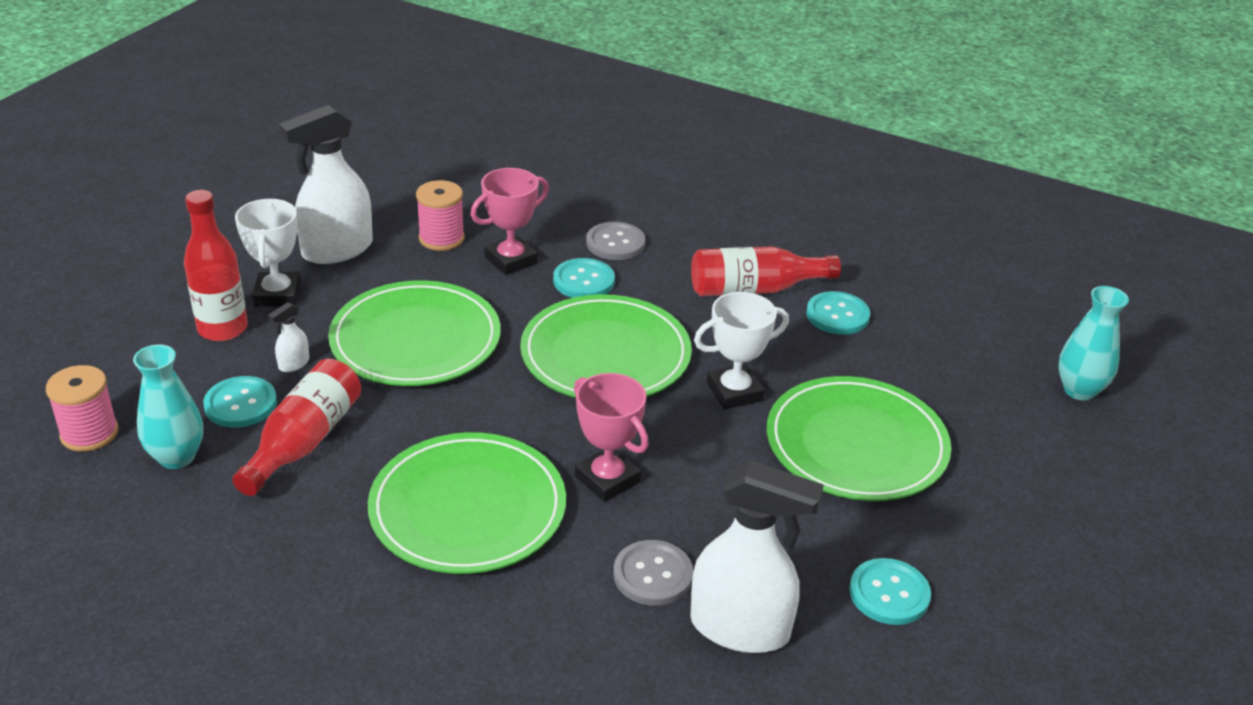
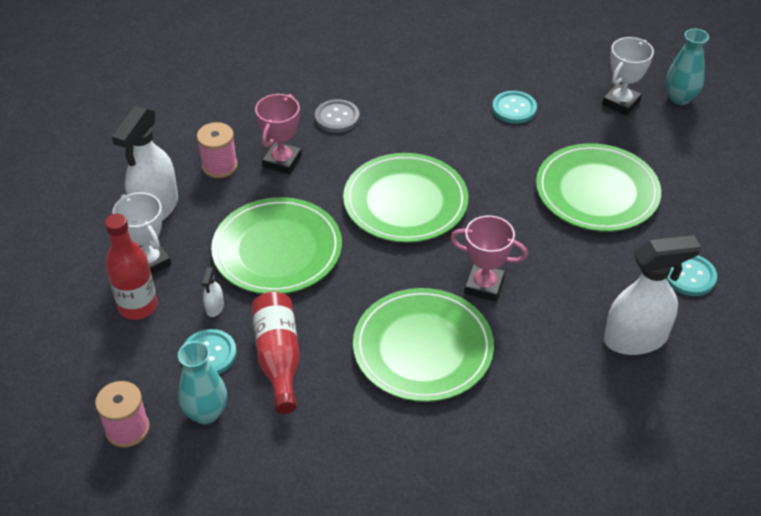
camera: 30 degrees left, 10 degrees up
(583, 281) = (343, 155): turquoise button -> none
(652, 575) = (563, 332): grey button -> none
(734, 392) = (502, 190): white trophy -> white trophy (621, 103)
(755, 289) = (451, 112): red bottle -> none

